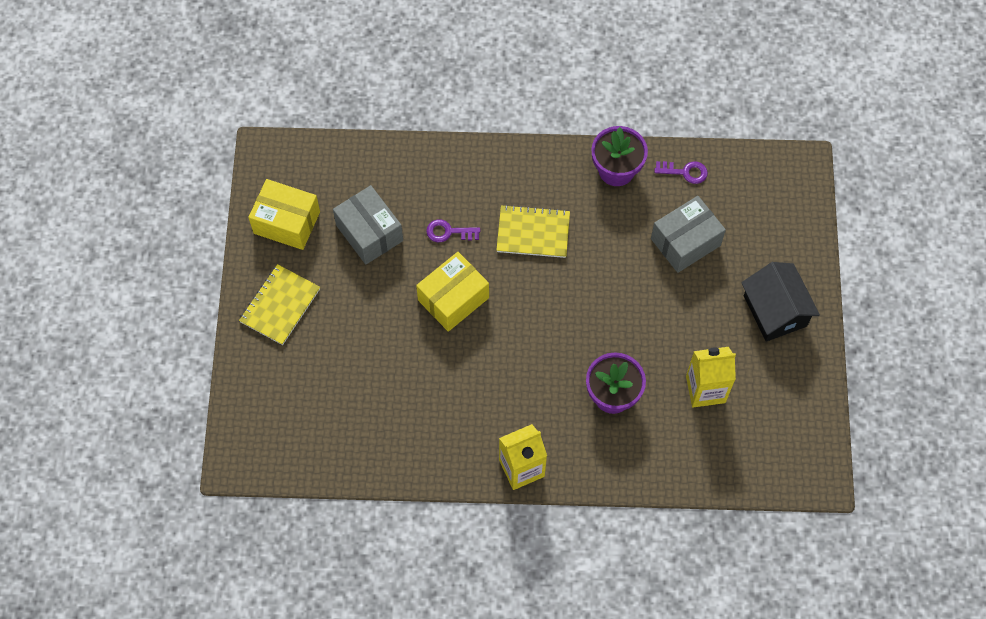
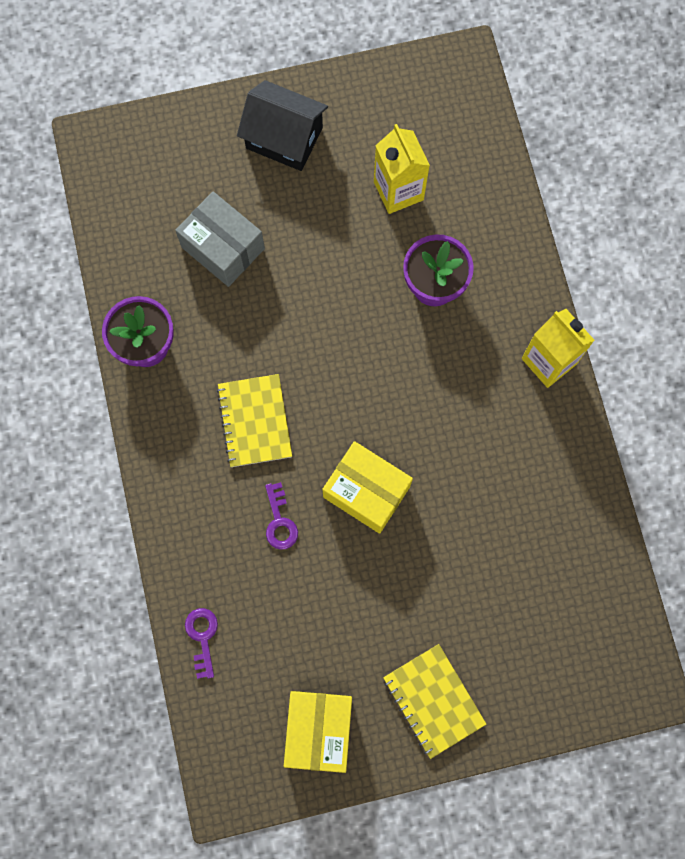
camera: 105 degrees left, 10 degrees up
(280, 305) = (433, 700): yellow notebook -> yellow notebook turned 45 degrees clockwise
(369, 233) = (306, 619): grey box -> none
(685, 172) = (130, 267): purple key -> purple key (202, 637)
(775, 311) = (284, 138): black house -> black house turned 60 degrees clockwise

